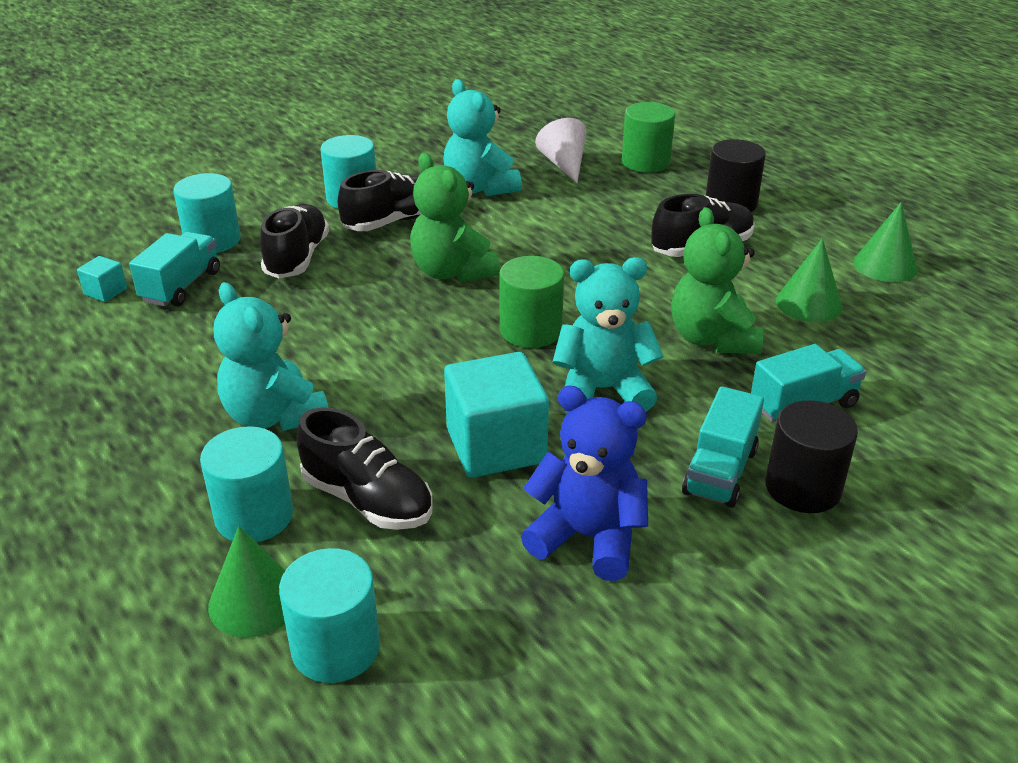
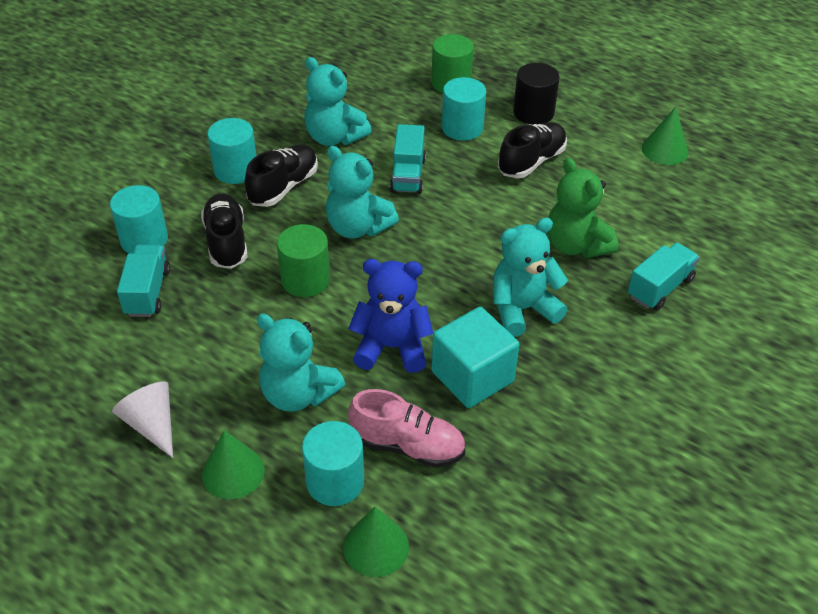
camera: 20 degrees left, 10 degrees up
(105, 292) = (86, 313): turquoise cube -> none
(336, 647) = (450, 563): turquoise cylinder -> turquoise cylinder (462, 128)
(367, 500) = (407, 446): black shoe -> pink shoe
(452, 272) = (358, 227): green teddy bear -> turquoise teddy bear
(531, 330) = (445, 269): green cylinder -> green cylinder (305, 280)
(564, 164) = (389, 98): white cone -> white cone (152, 424)
(588, 537) = (570, 432): blue teddy bear -> blue teddy bear (392, 347)
(720, 472) = (630, 357): turquoise truck -> turquoise truck (408, 175)
(803, 488) = (686, 355): black cylinder -> none
(809, 303) = (627, 197): green cone -> green cone (233, 472)

